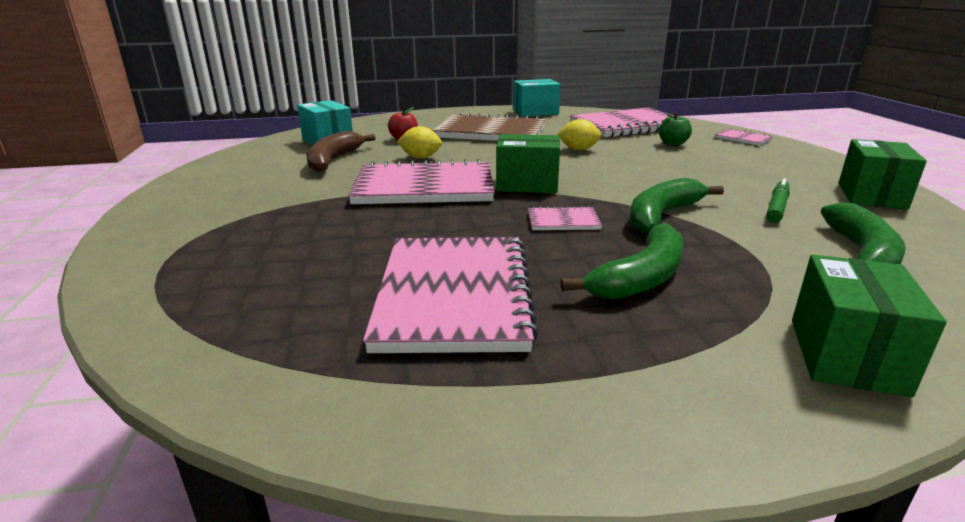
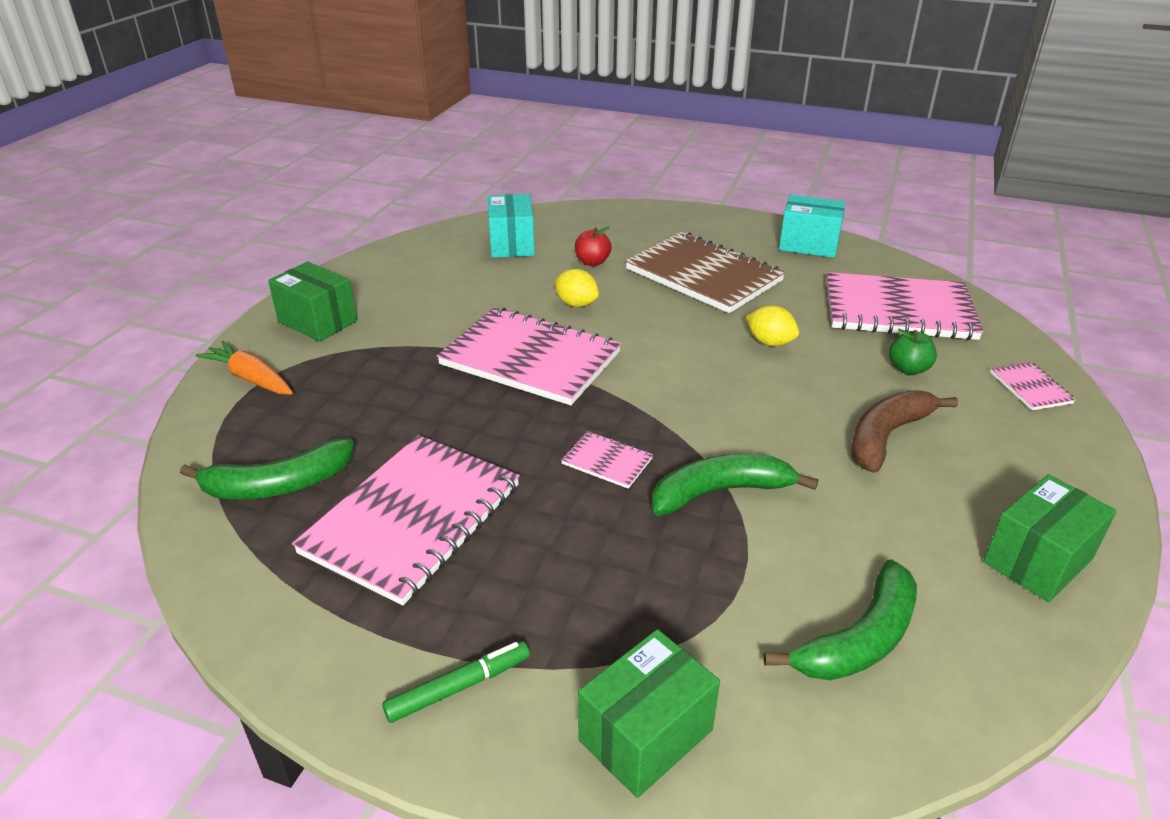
camera: 30 degrees right, 10 degrees up
(157, 254) = (251, 378): none -> orange carrot
(333, 160) = (488, 282): brown banana -> brown banana (886, 436)
(527, 184) = (637, 389): green box -> green box (317, 321)
(641, 277) = (587, 567): green banana -> green banana (278, 485)
(776, 207) = (874, 531): green marker -> green marker (458, 687)

